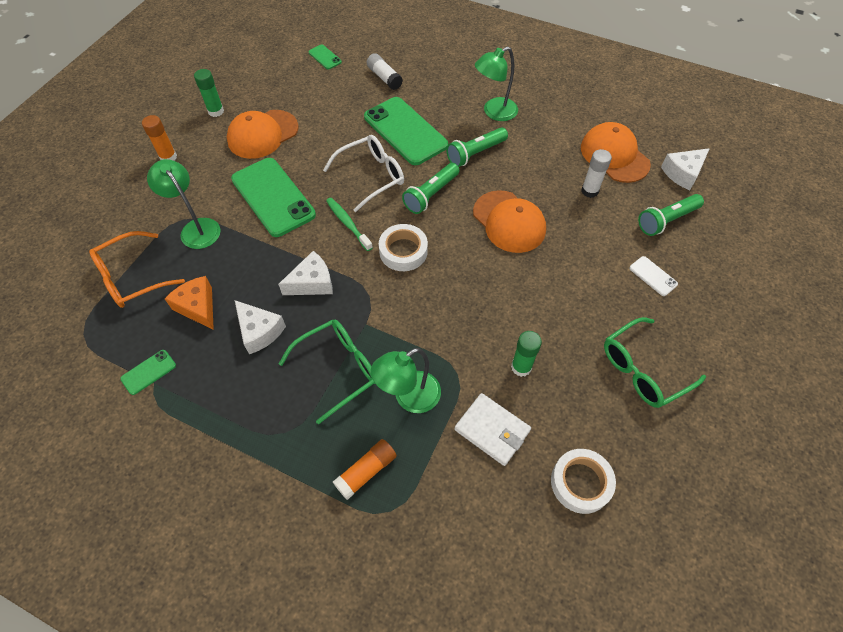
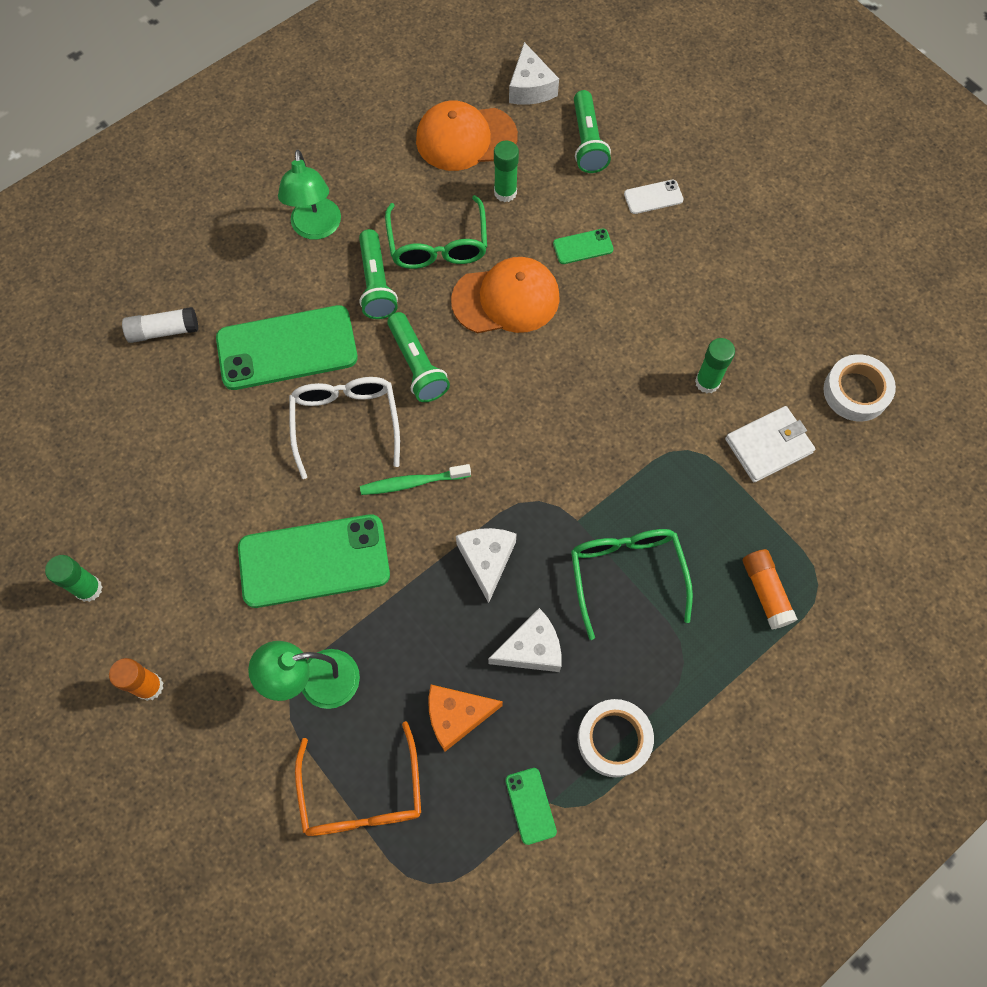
camera: 65 degrees left, 10 degrees up
(262, 134) = (181, 536): orange cap -> none
(325, 57) = (65, 393): green phone -> green phone (583, 247)
(403, 251) = (491, 435): white tape -> white tape (614, 739)
(409, 397) = (695, 512): green lamp -> none
(589, 191) = (505, 192): white glue stick -> green glue stick
(643, 370) = (760, 270): green glasses -> green glasses (438, 245)

